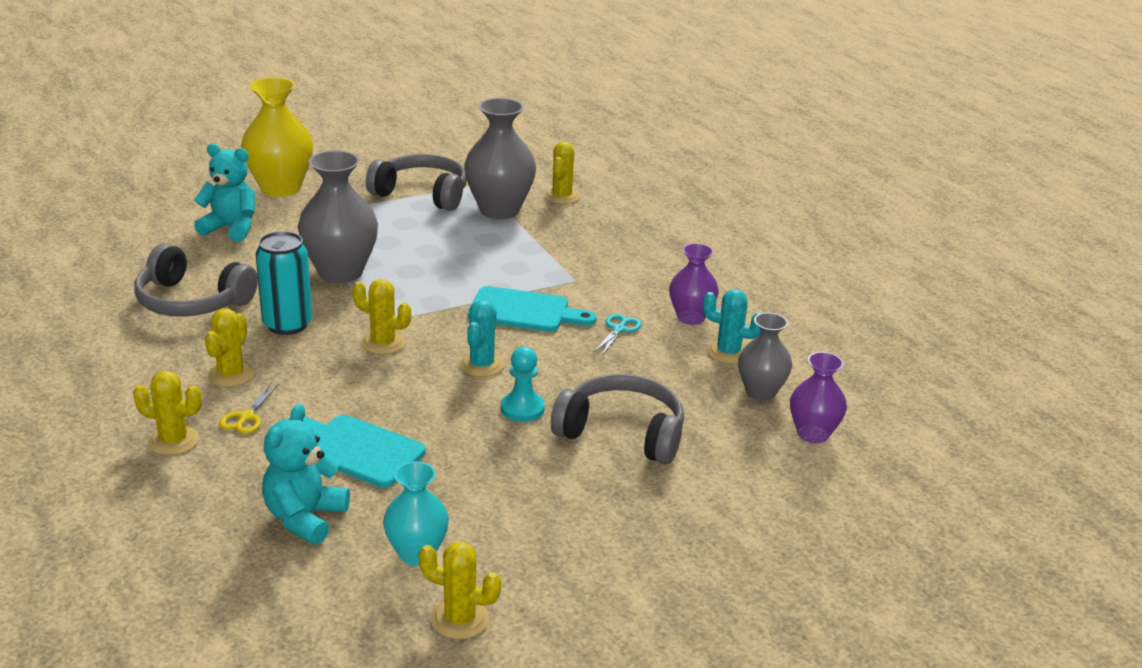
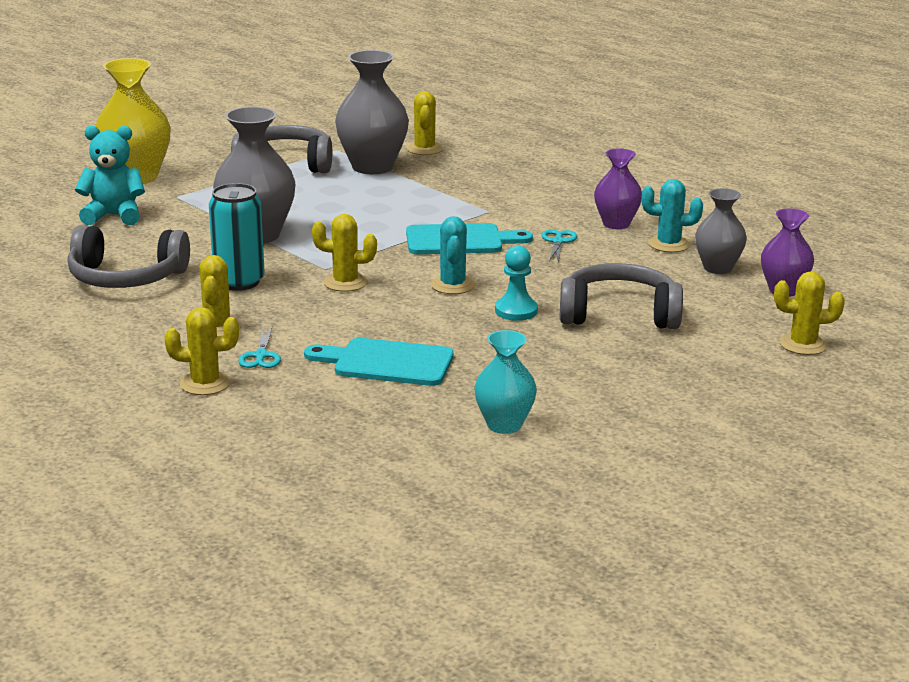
camera: 15 degrees left, 5 degrees down
(246, 417) = (261, 356): yellow scissors -> turquoise scissors
(305, 518) = (381, 418): turquoise teddy bear -> none
(459, 619) = (579, 462): yellow cactus -> yellow cactus (803, 344)

